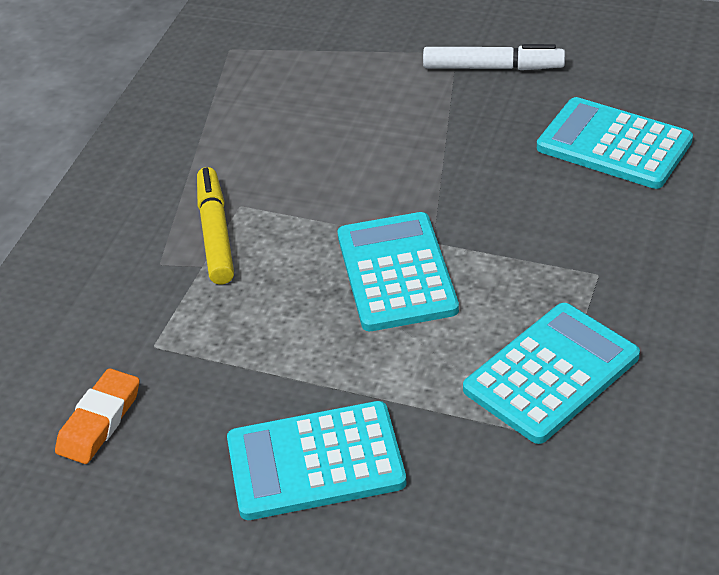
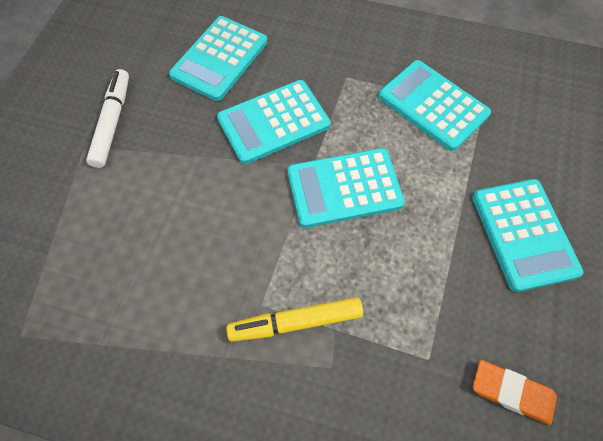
camera: 95 degrees left, 20 degrees up
(503, 202) = (274, 122): none -> turquoise calculator

